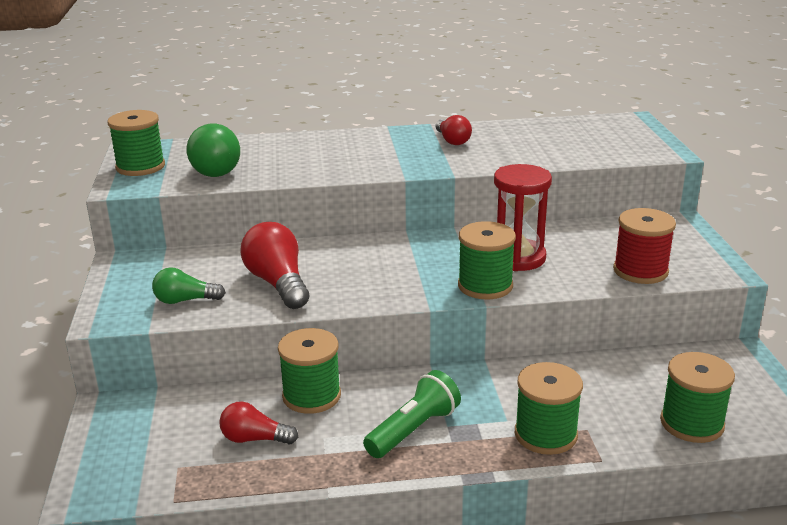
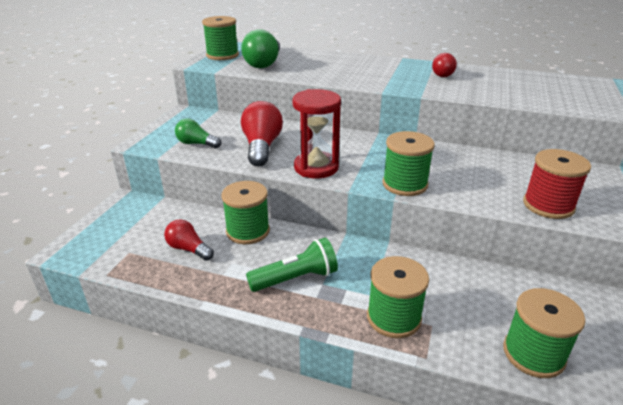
camera: 25 degrees right, 5 degrees up
(518, 258) = (447, 170): red hourglass -> red hourglass (316, 167)

